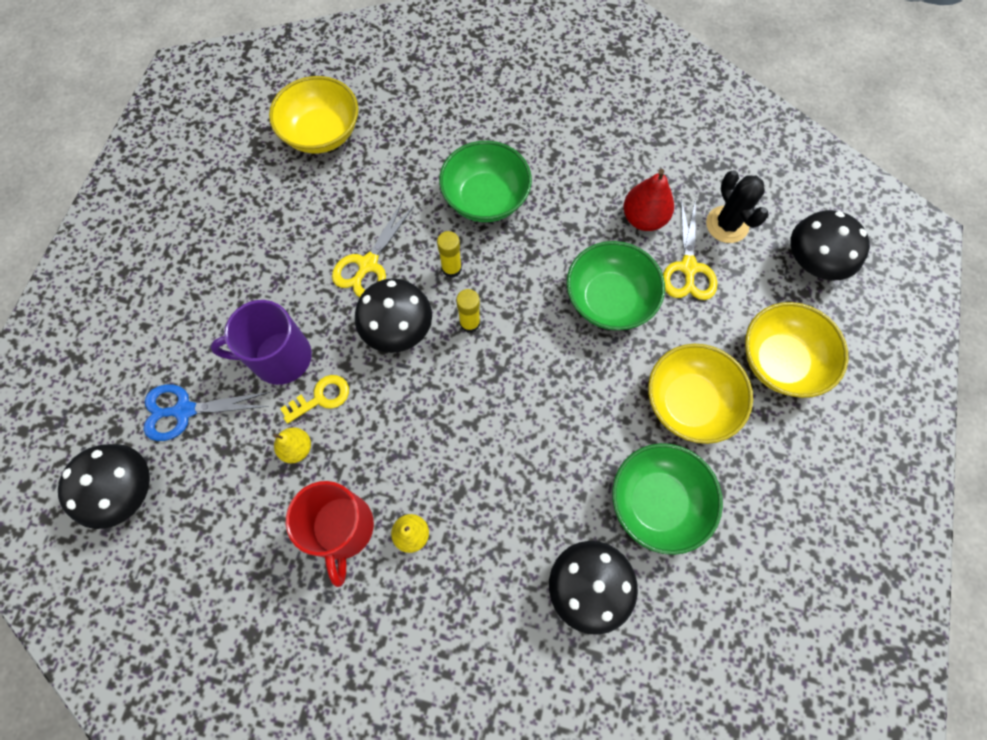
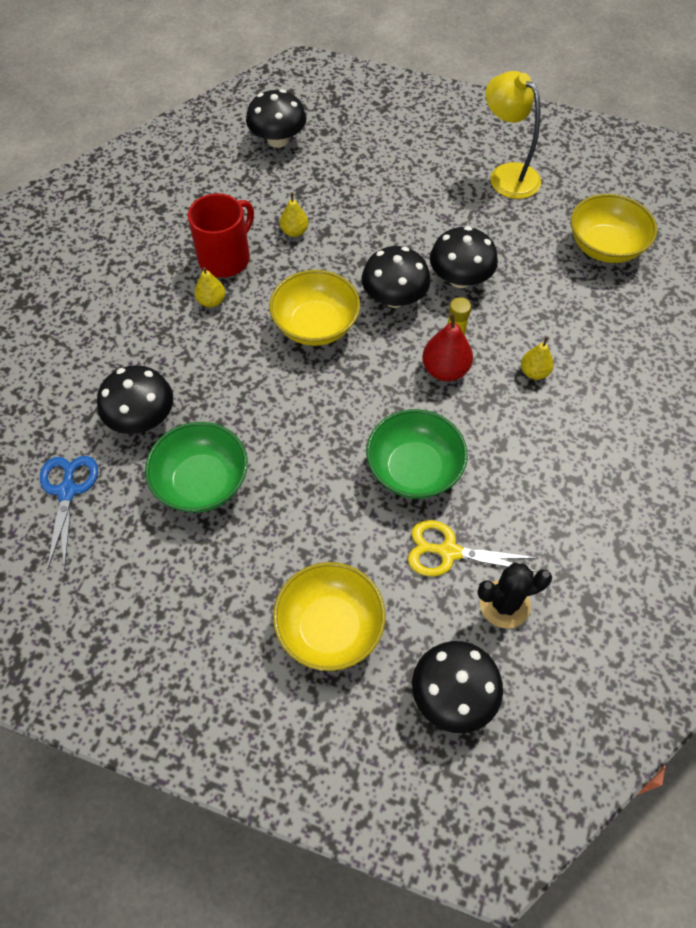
camera: 95 degrees right, 10 degrees down
(185, 410) = (335, 167): blue scissors -> blue scissors (67, 491)
(211, 220) = (507, 175): none -> yellow lamp
(280, 357) = (374, 220): purple mug -> none
(321, 397) = (335, 246): yellow key -> none
(342, 528) = (225, 258): red mug -> red mug turned 135 degrees clockwise
(368, 264) = (460, 278): yellow scissors -> black mushroom
(470, 323) = (396, 350): yellow glue stick -> none
(485, 198) = (534, 372): green bowl -> yellow pear
(643, 218) = (512, 516): red pear -> red pear (445, 370)
(689, 402) = (294, 526): yellow bowl -> yellow bowl (315, 325)

